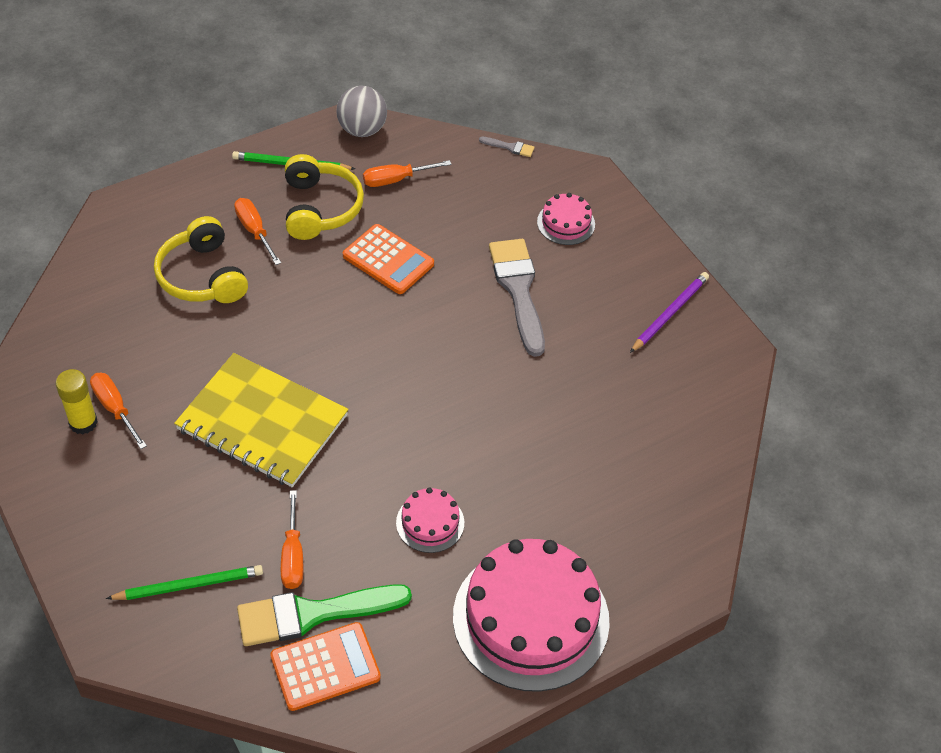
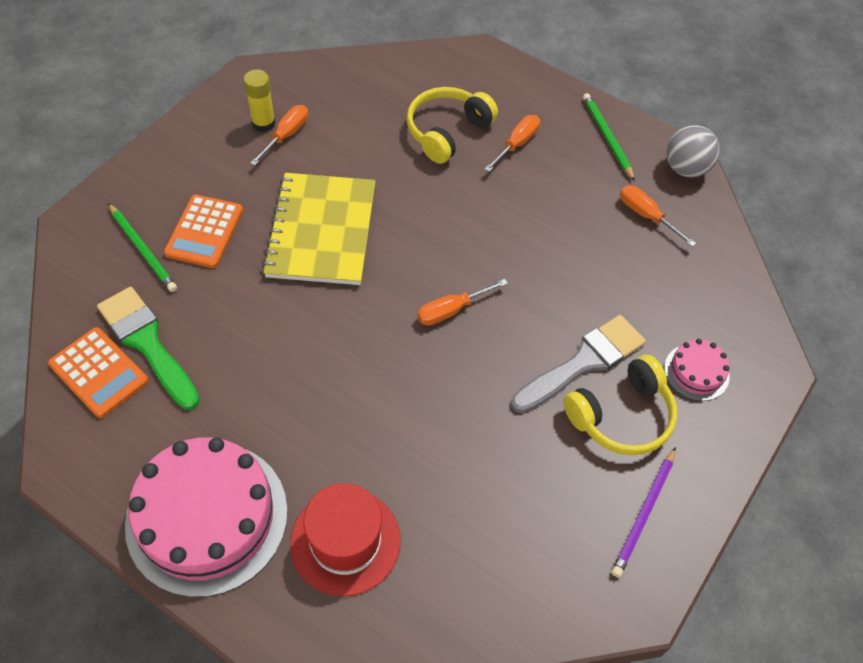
camera: 65 degrees right, 5 degrees up
(293, 555) = (199, 305): orange screwdriver -> orange screwdriver (451, 310)
(320, 208) = (573, 176): yellow headphones -> yellow headphones (621, 416)
(388, 260) = (549, 247): orange calculator -> orange calculator (204, 232)
(430, 523) = (276, 393): pink cake -> none
(510, 147) = (757, 288): grey brush -> none
(602, 521) = (345, 541): none -> red hat
(669, 313) = (644, 513): purple pencil -> purple pencil turned 105 degrees clockwise

